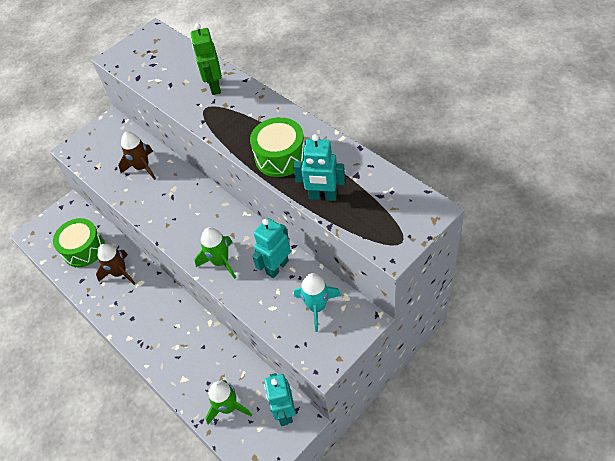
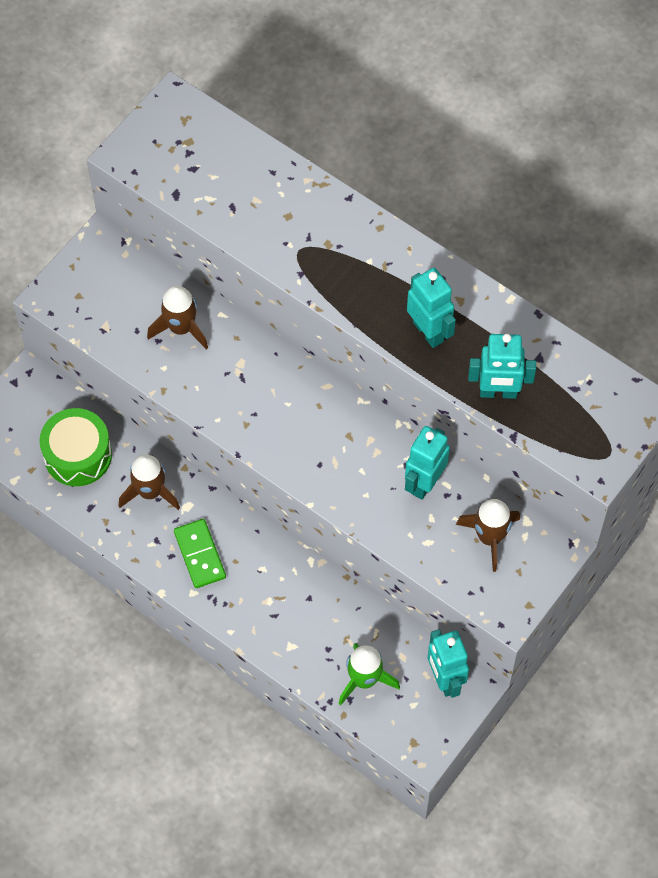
camera: 15 degrees left, 10 degrees up
(140, 313) = (200, 555): none -> green domino
(214, 86) = (304, 211): green robot -> none
(221, 262) = (341, 479): green rocket -> none
(280, 156) = (428, 331): green drum -> turquoise robot
(317, 307) = (490, 537): turquoise rocket -> brown rocket

